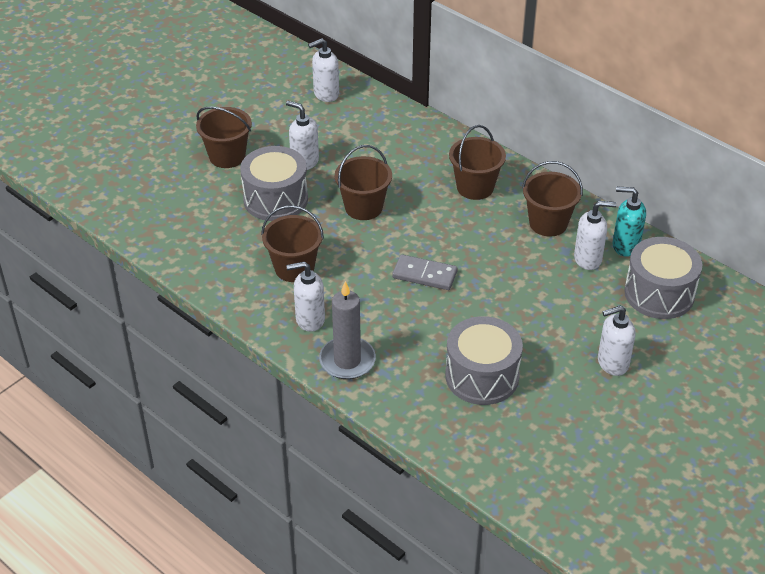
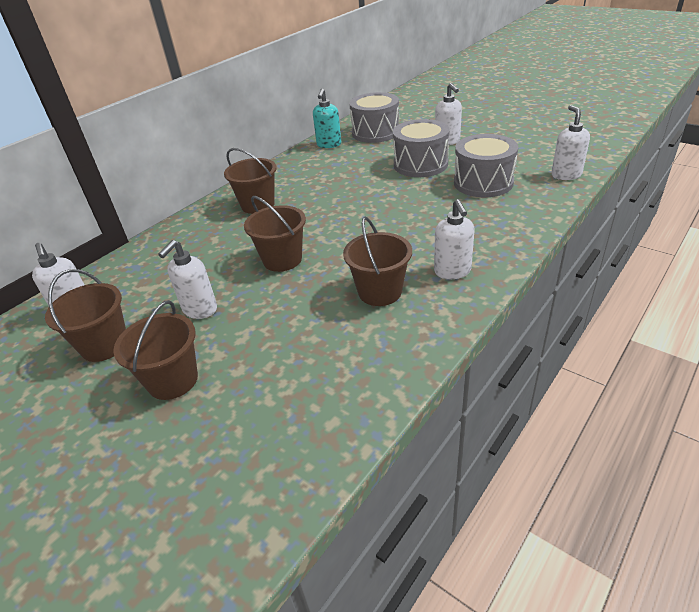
camera: 90 degrees left, 5 degrees down
(275, 199) = (265, 322): grey drum -> grey drum (420, 164)
(347, 360) = (497, 243): grey candle -> none
(424, 275) = (374, 217): grey domino -> none
(548, 223) = (305, 172): brown bucket -> brown bucket (104, 345)
(588, 259) = (344, 155): white soap dispenser -> white soap dispenser (566, 175)

